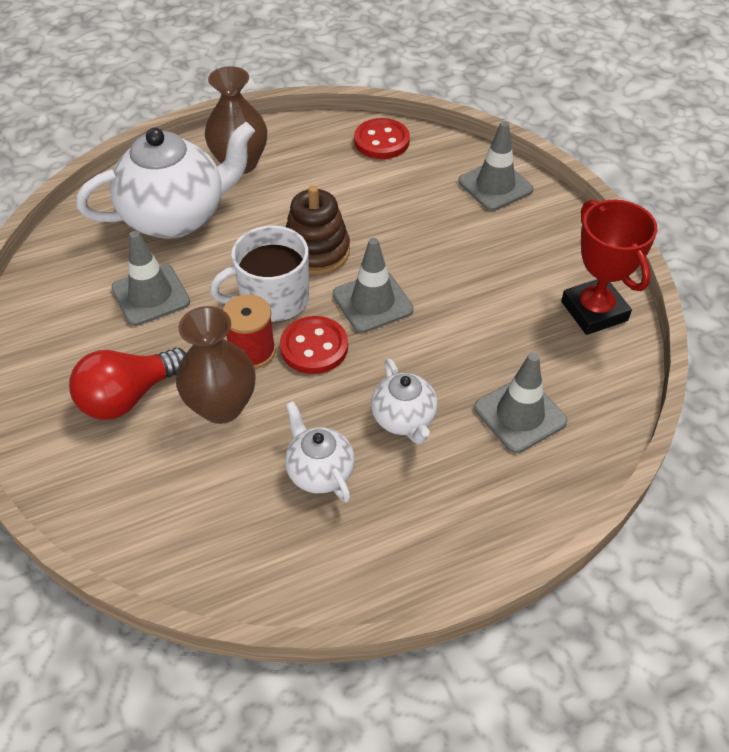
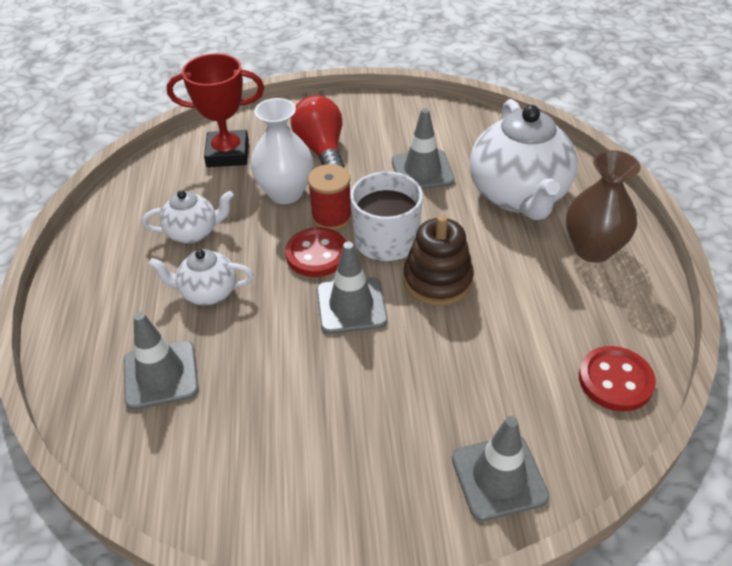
camera: 110 degrees right, 5 degrees down
(221, 406) = (285, 193): brown vase -> white vase
(594, 311) = (246, 498): red trophy -> red trophy (227, 154)

